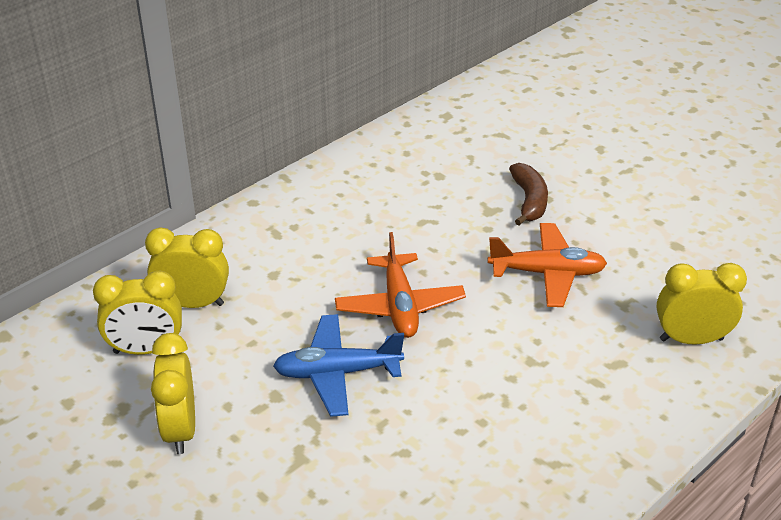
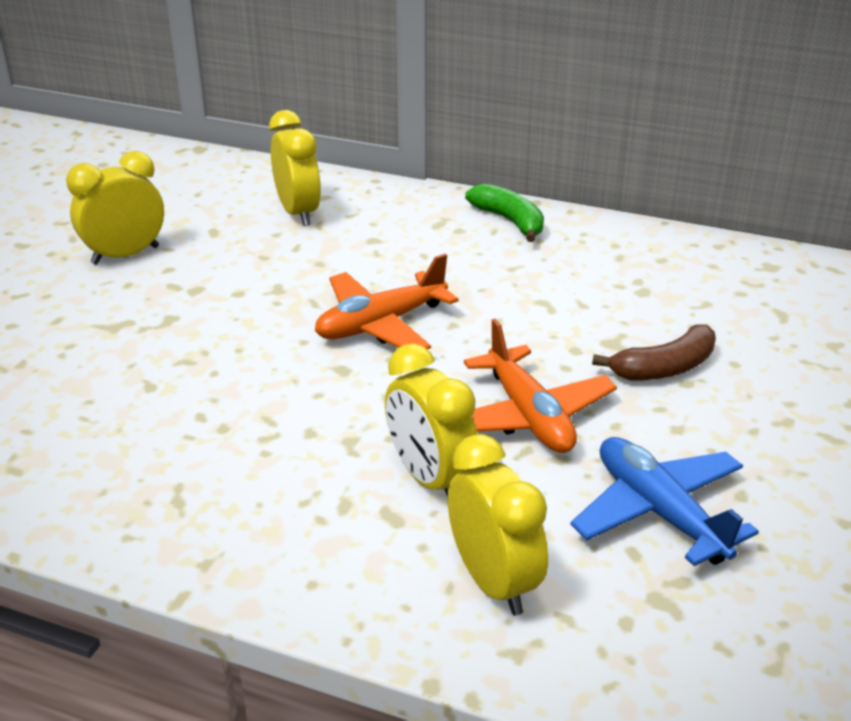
camera: 65 degrees right, 5 degrees down
(146, 349) = (220, 210): yellow clock -> yellow clock (430, 478)
(301, 198) = (510, 221): none -> green banana
(337, 373) = (248, 314): blue plane -> blue plane (659, 512)

